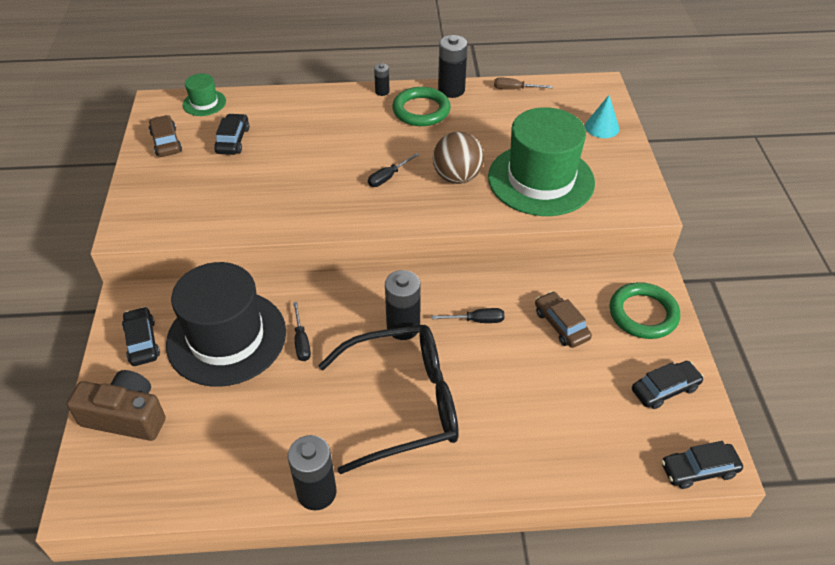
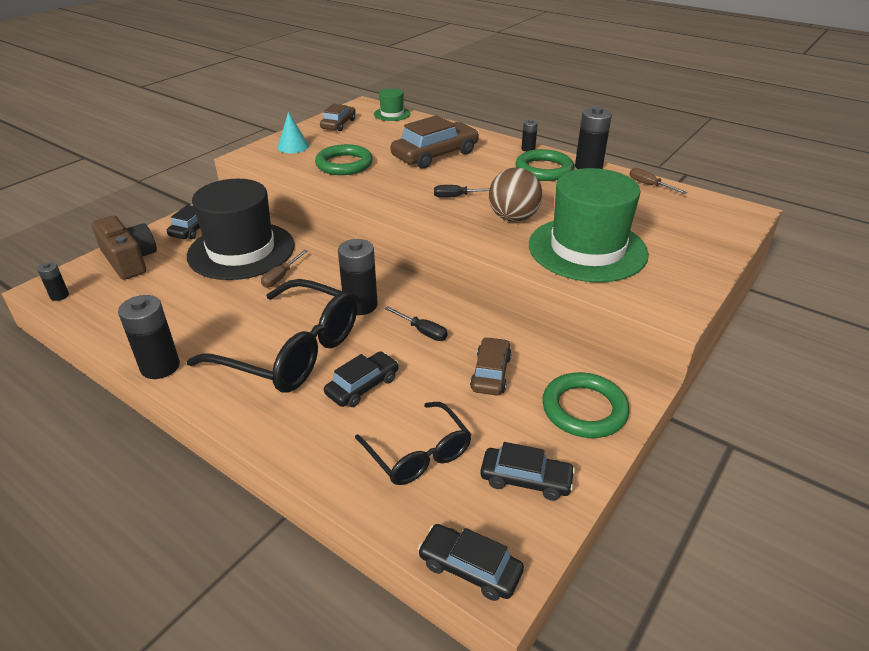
camera: 40 degrees right, 10 degrees down
(110, 499) = (59, 296): none -> black battery
(233, 140) = (380, 138): black car -> black car (362, 386)
(241, 191) = (344, 164): none -> green ring
(301, 341) = (281, 277): black screwdriver -> brown screwdriver
(311, 137) = (435, 155): none -> brown car
(587, 419) = (418, 453): none -> black glasses
(602, 127) = (704, 239): turquoise cone -> turquoise cone (293, 146)

